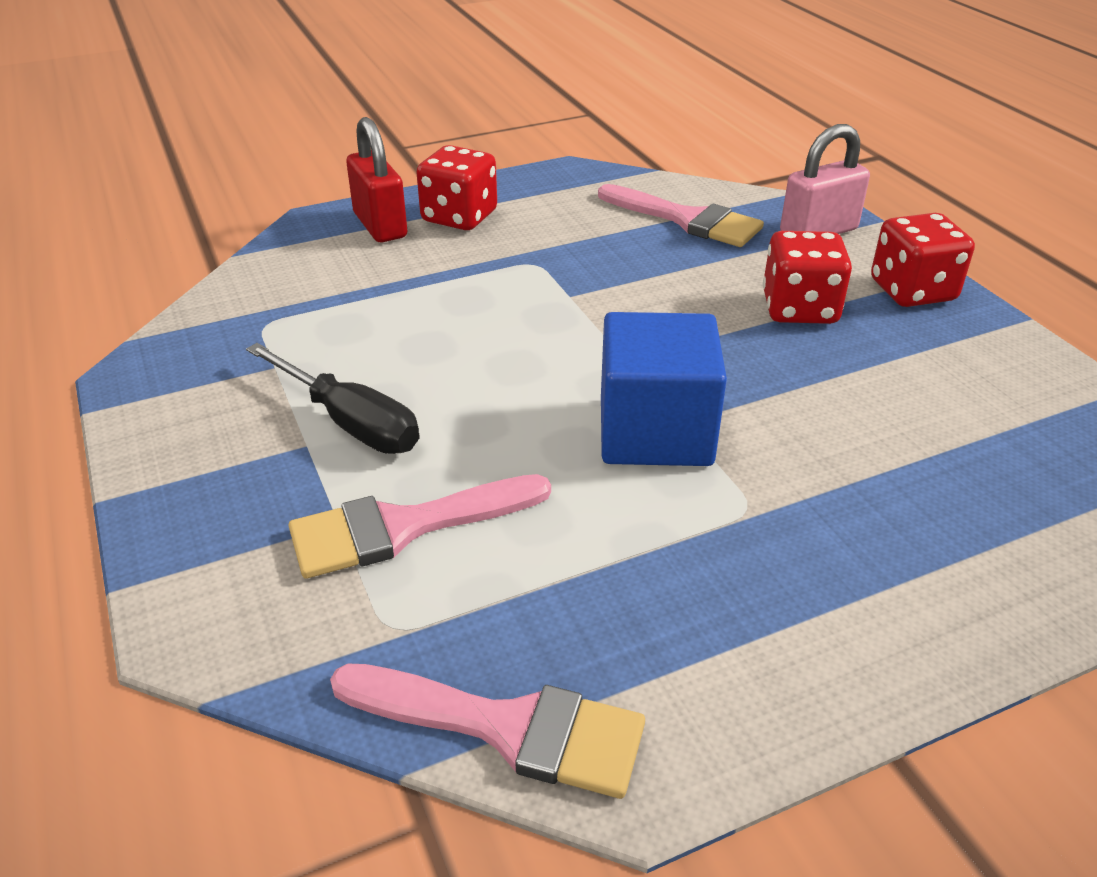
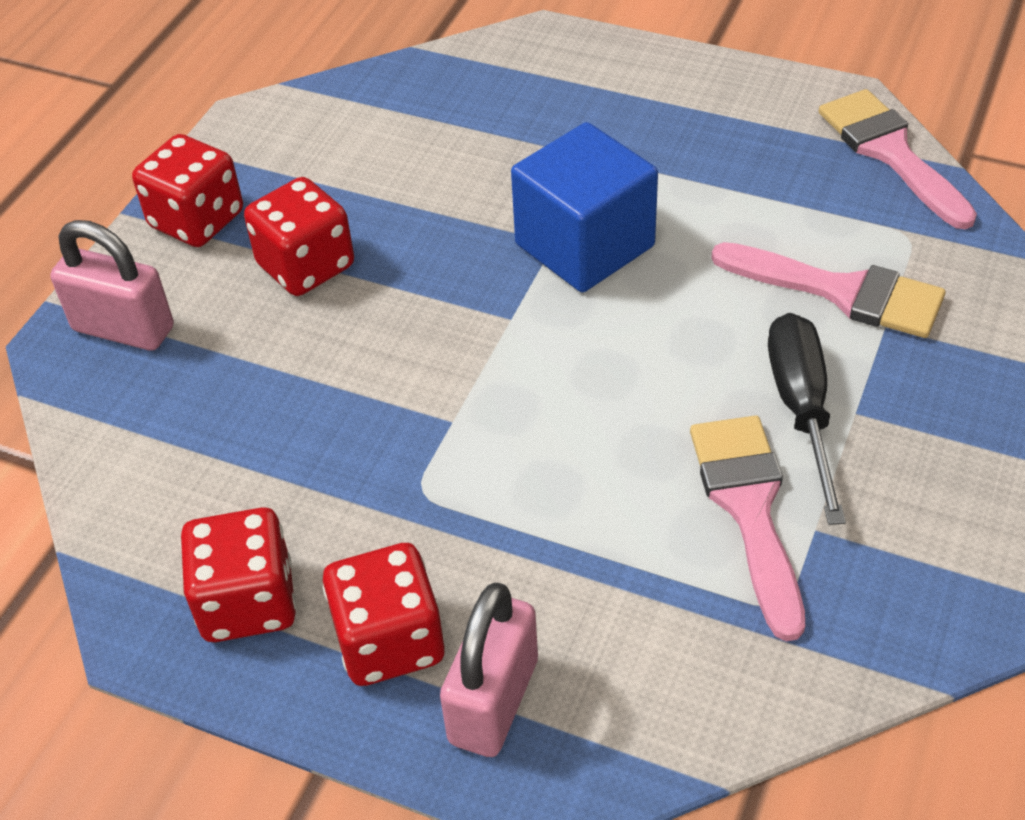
camera: 130 degrees left, 10 degrees up
(380, 225) = (493, 701): red padlock -> pink padlock
(546, 196) = (248, 602): none -> red dice
(687, 219) = (190, 437): pink brush -> pink brush (748, 508)

